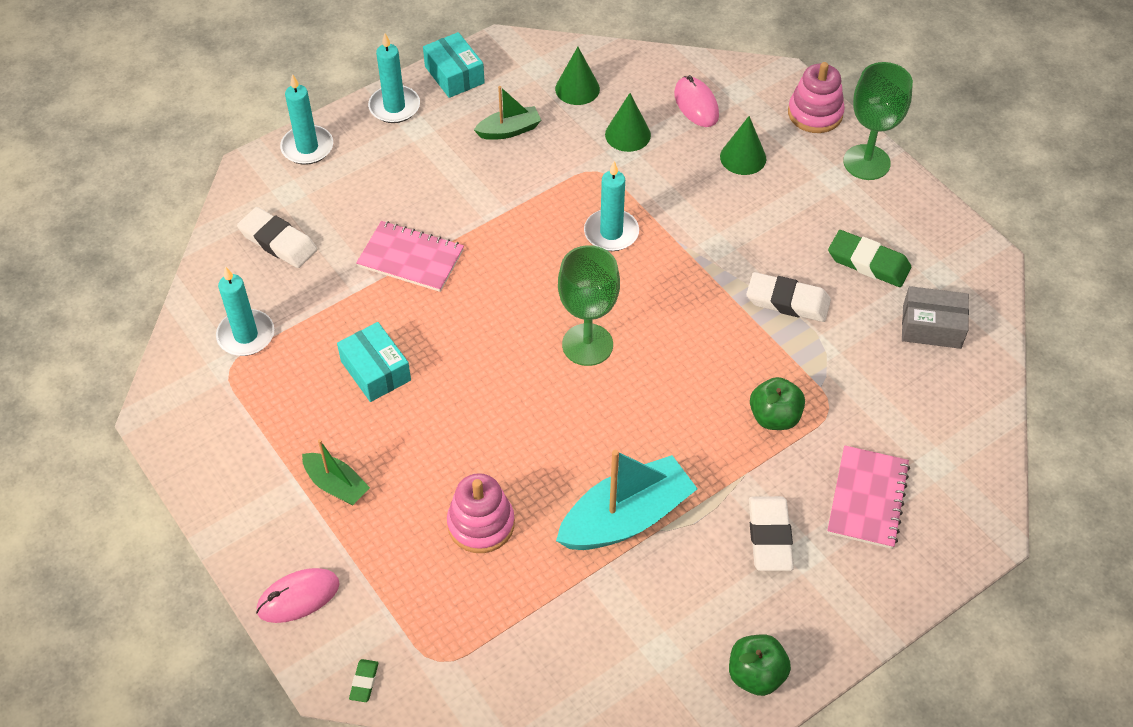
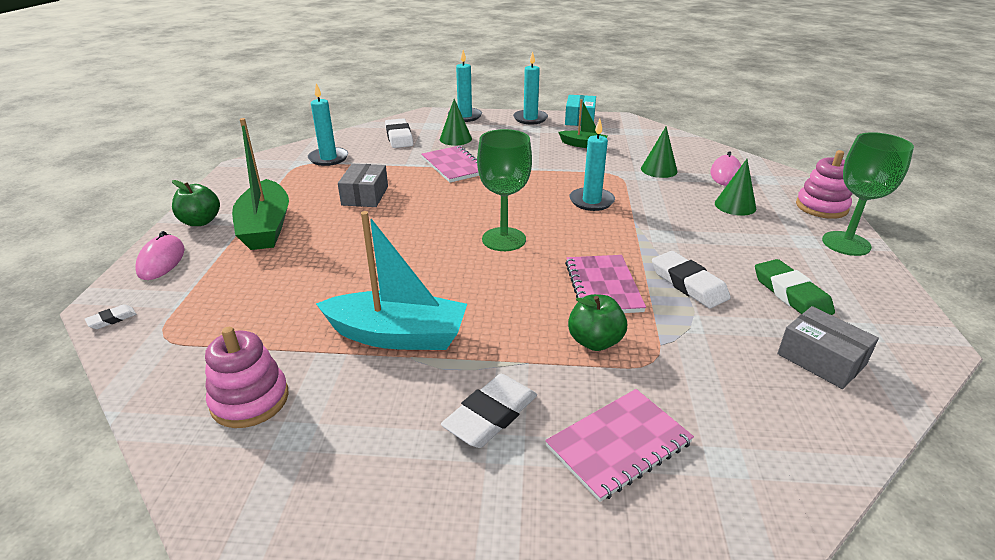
camera: 40 degrees right, 20 degrees down
(298, 597) = (161, 261): pink mouse -> pink mouse turned 75 degrees clockwise
(336, 485) = (265, 227): green boat -> green boat, size x1.84
(364, 682) = (112, 319): green eraser -> white eraser
(375, 371) = (365, 196): turquoise box -> grey box
(481, 524) = (305, 285): pink stacking toy -> pink stacking toy (250, 400)
(577, 89) = (648, 144): green cone -> green cone (455, 139)
(727, 350) = (603, 286): none -> pink notebook
(756, 675) = (337, 513): green apple -> green apple (200, 221)

